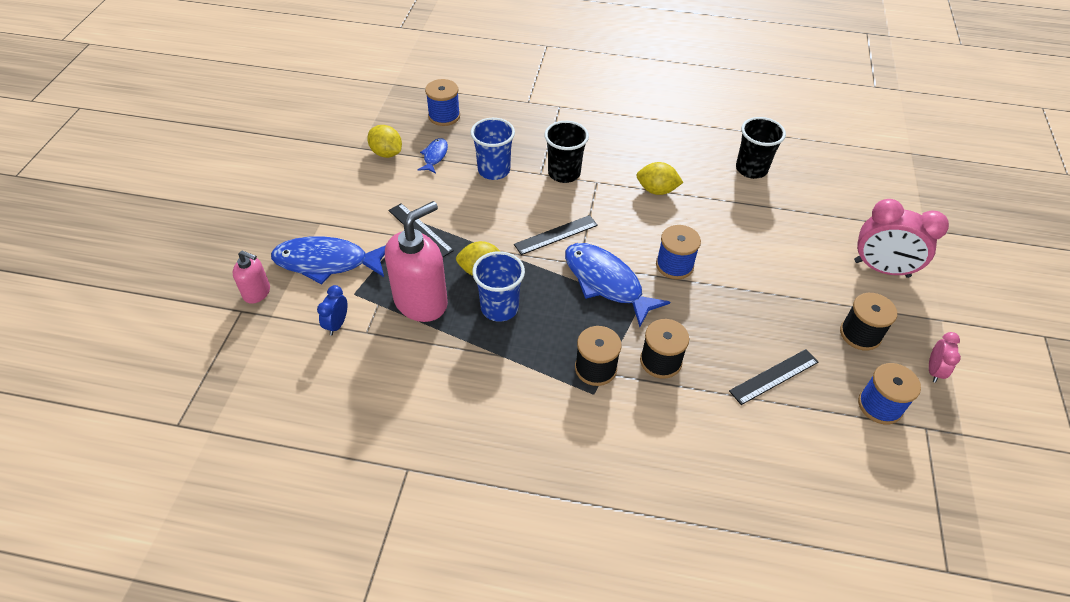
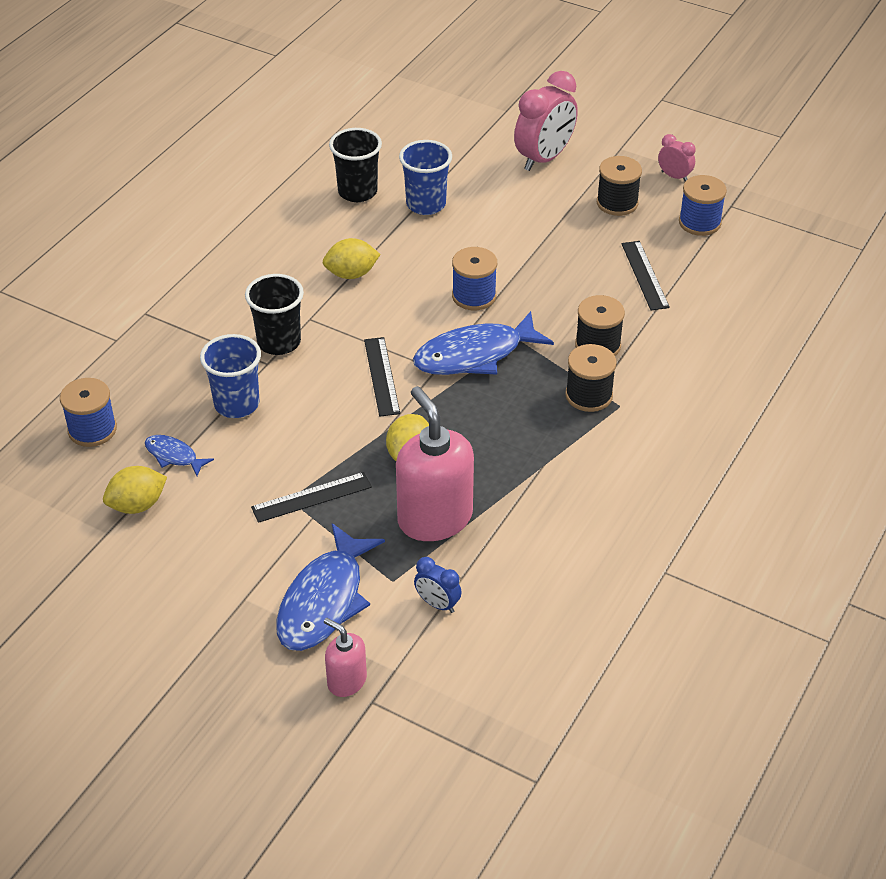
camera: 70 degrees left, 5 degrees down
(257, 293) = (346, 681): pink soap dispenser -> pink soap dispenser turned 90 degrees counterclockwise
(499, 308) = (474, 451): blue cup -> blue cup (426, 204)
(656, 190) = (351, 274): yellow lemon -> yellow lemon turned 45 degrees clockwise

